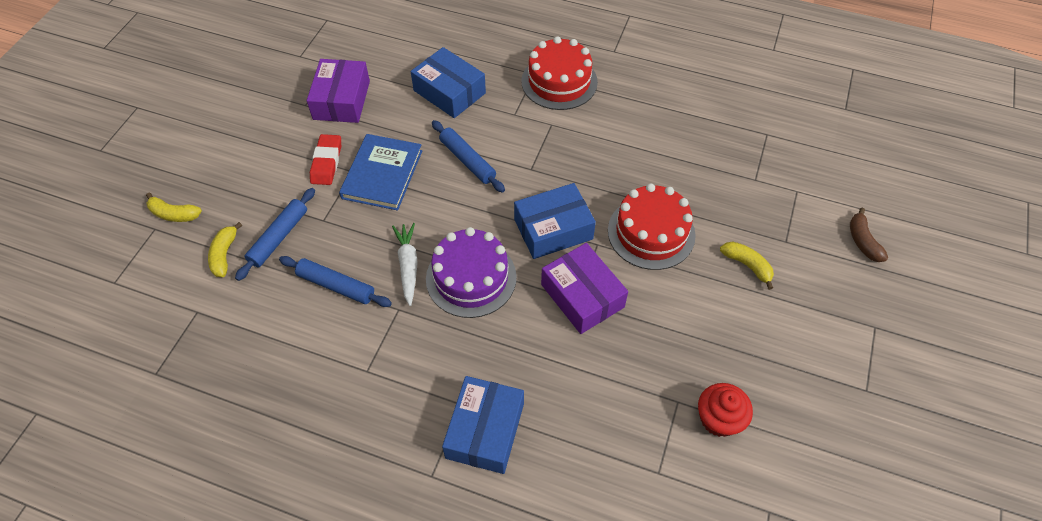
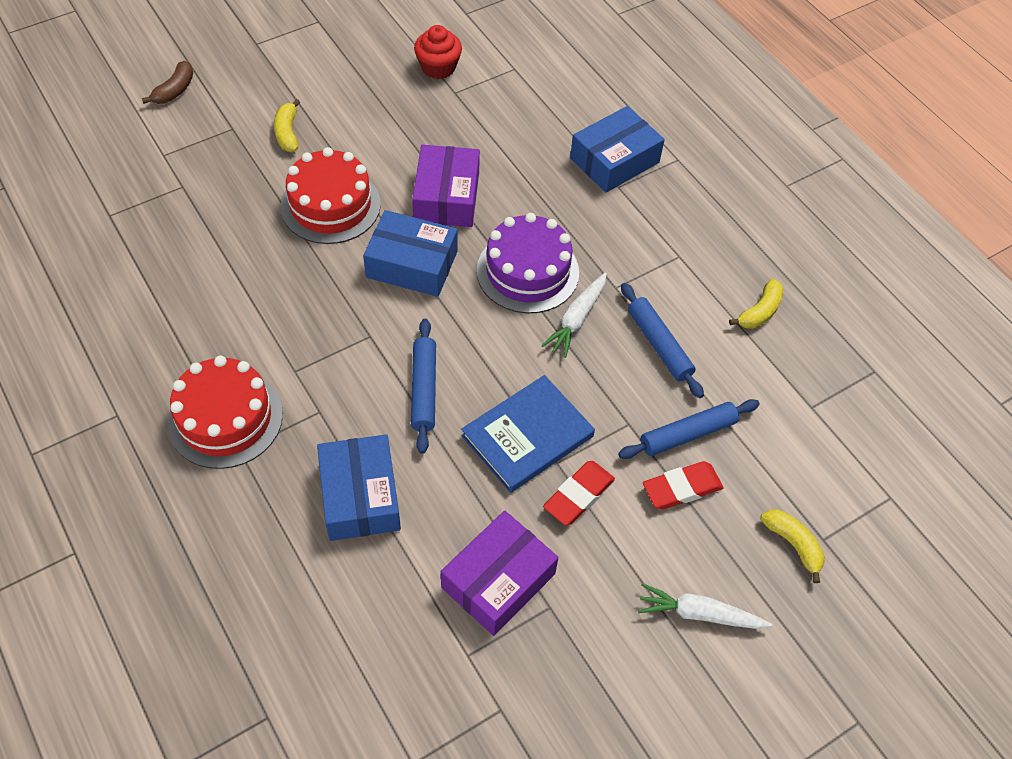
camera: 145 degrees left, 0 degrees up
(217, 147) = (699, 614): none -> white carrot
(224, 255) = (756, 452): yellow banana -> yellow banana (760, 311)
(264, 203) = (682, 488): none -> red eraser

